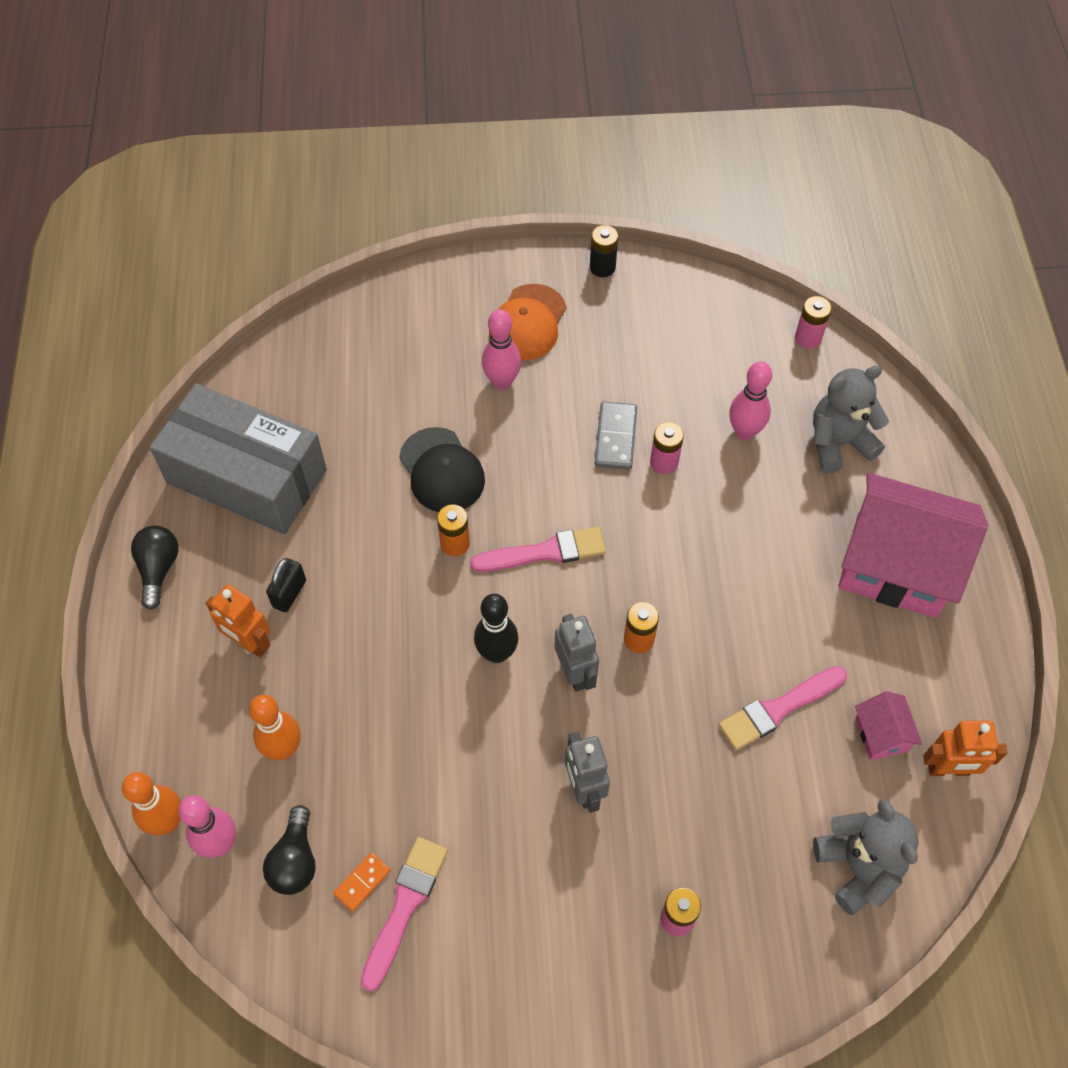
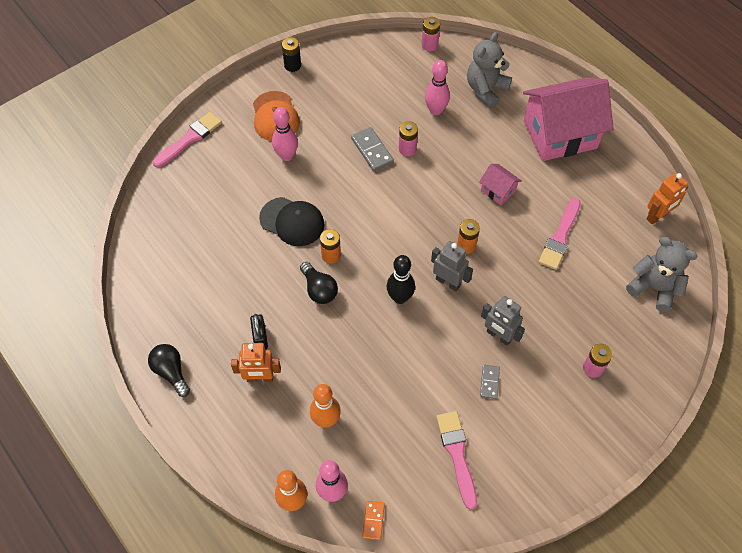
camera: 35 degrees left, 0 degrees up
(247, 476) = (181, 290): grey box -> none
(295, 860) = (381, 472): black light bulb -> black light bulb (319, 289)
(362, 882) = (425, 458): orange domino -> orange domino (373, 520)
(522, 841) = (489, 382): none -> grey domino
(545, 552) = (383, 231): pink brush -> pink brush (189, 139)
(881, 735) = (616, 219): pink house -> pink house (498, 191)

